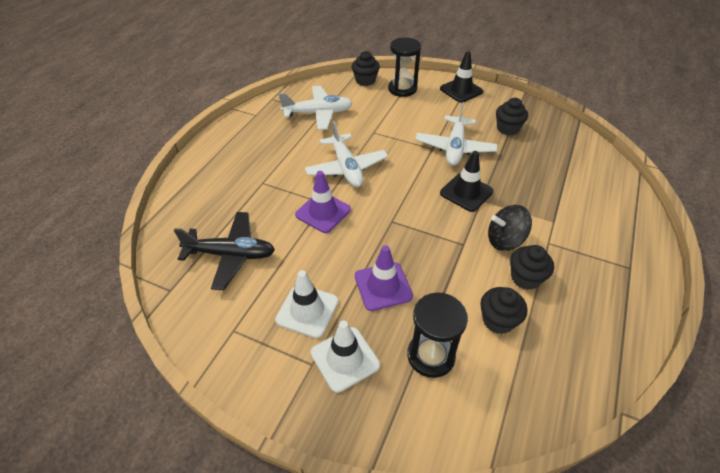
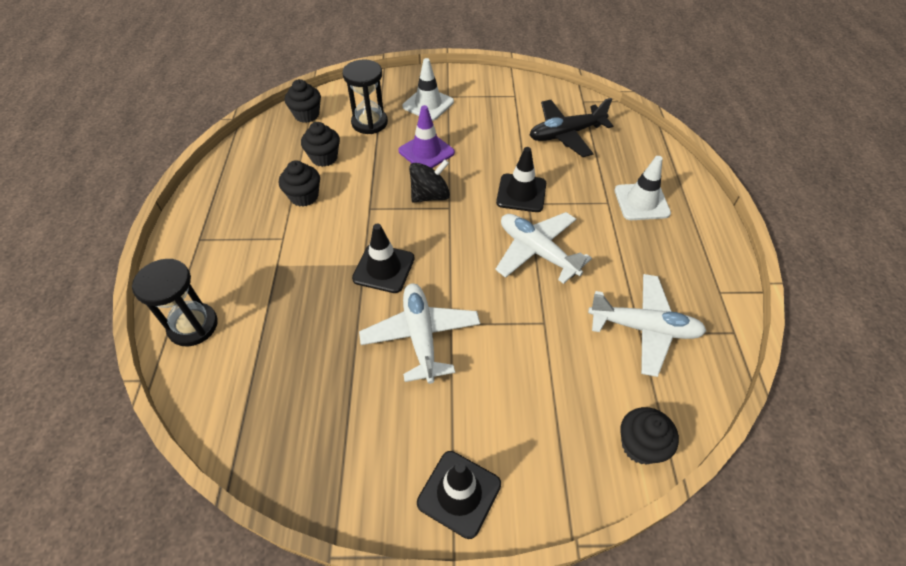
camera: 155 degrees right, 5 degrees up
(307, 310) = (473, 120): white traffic cone -> white traffic cone (641, 202)
(318, 113) = (644, 328): white plane -> white plane turned 135 degrees counterclockwise
(323, 212) = (521, 193): purple traffic cone -> black traffic cone
(402, 89) = (563, 448): black hourglass -> black hourglass (193, 326)
(505, 240) = (328, 225): black spinning top -> black spinning top (430, 195)
(507, 128) = (352, 411): black cupcake -> black cupcake (307, 115)

